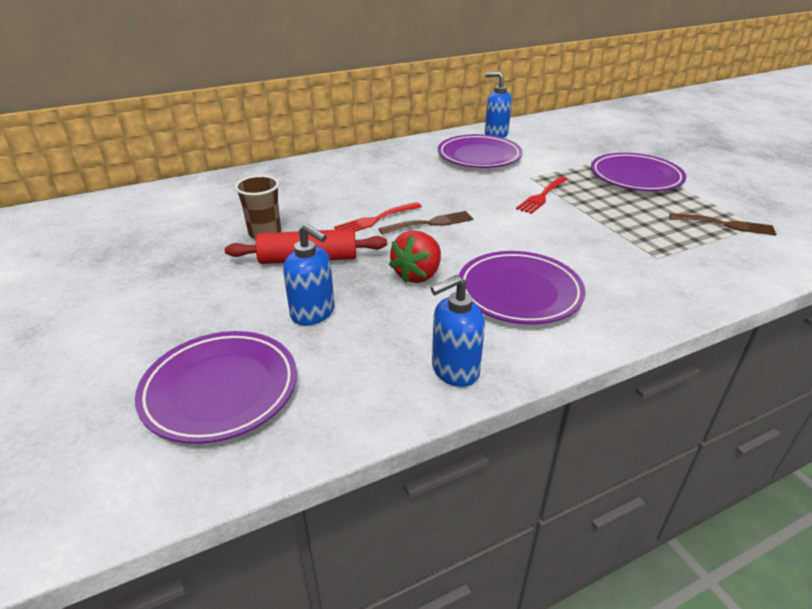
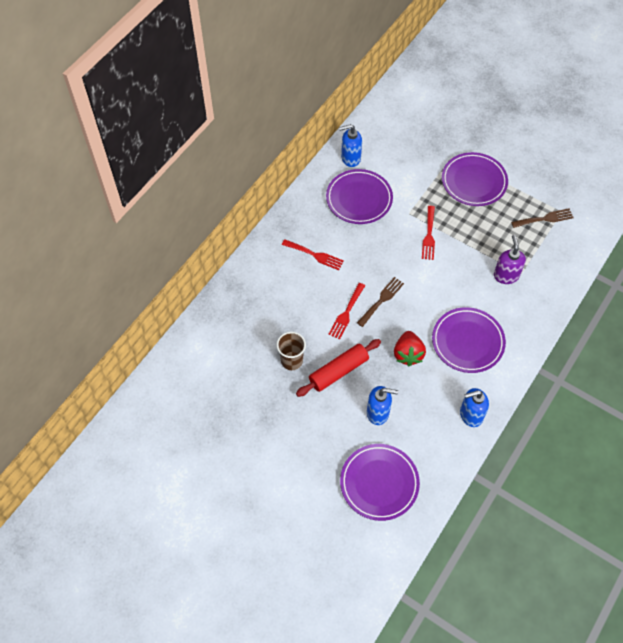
camera: 30 degrees left, 25 degrees up
(388, 175) = (315, 255): none -> red fork
(454, 370) = (470, 415): blue soap dispenser -> blue soap dispenser turned 45 degrees clockwise
(630, 253) = (506, 275): none -> purple soap dispenser

